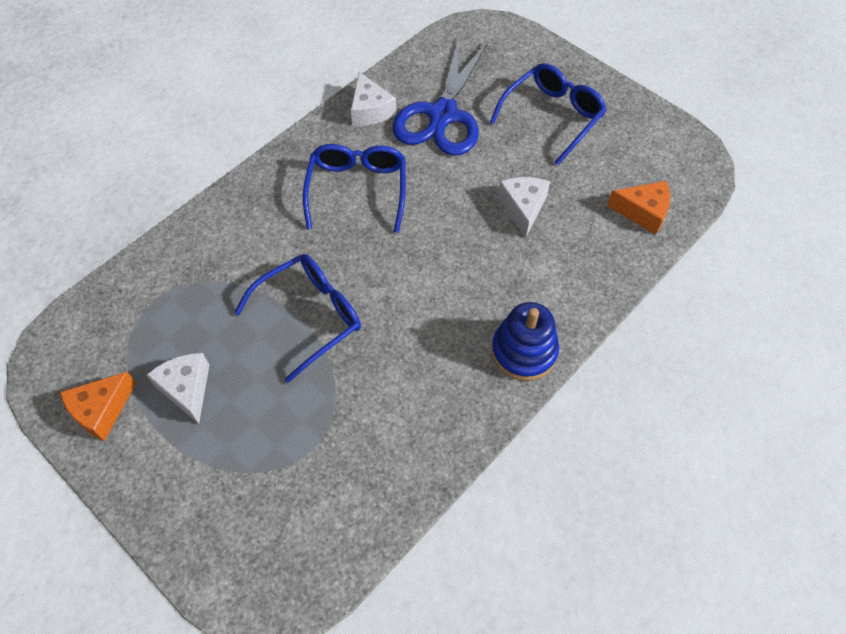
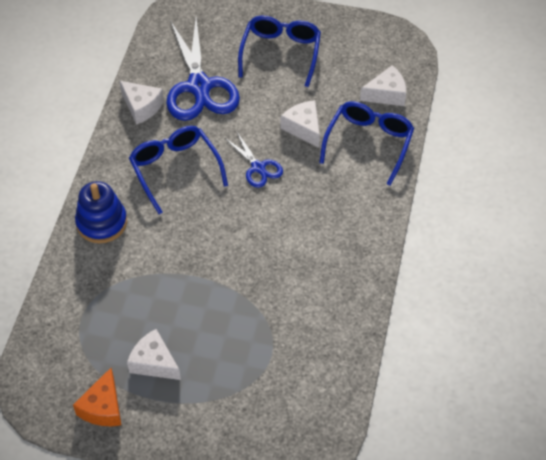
camera: 30 degrees left, 5 degrees down
(310, 316) = (206, 272): blue glasses -> blue glasses (369, 143)
(444, 228) = (258, 167): none -> blue scissors
(524, 351) = (368, 224): blue stacking toy -> blue stacking toy (102, 223)
(643, 212) = (386, 94): orange cheese -> white cheese

